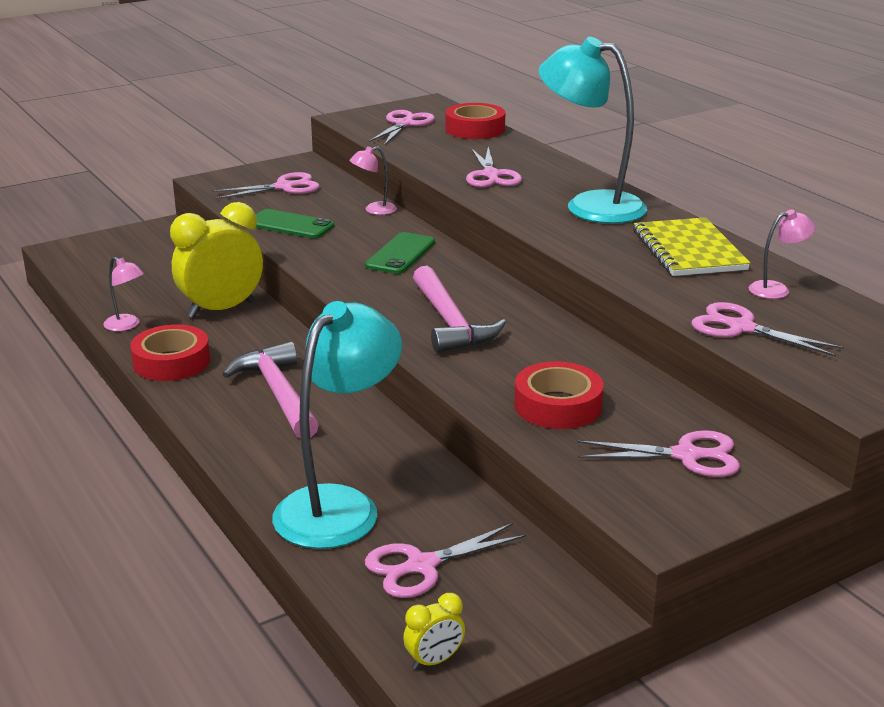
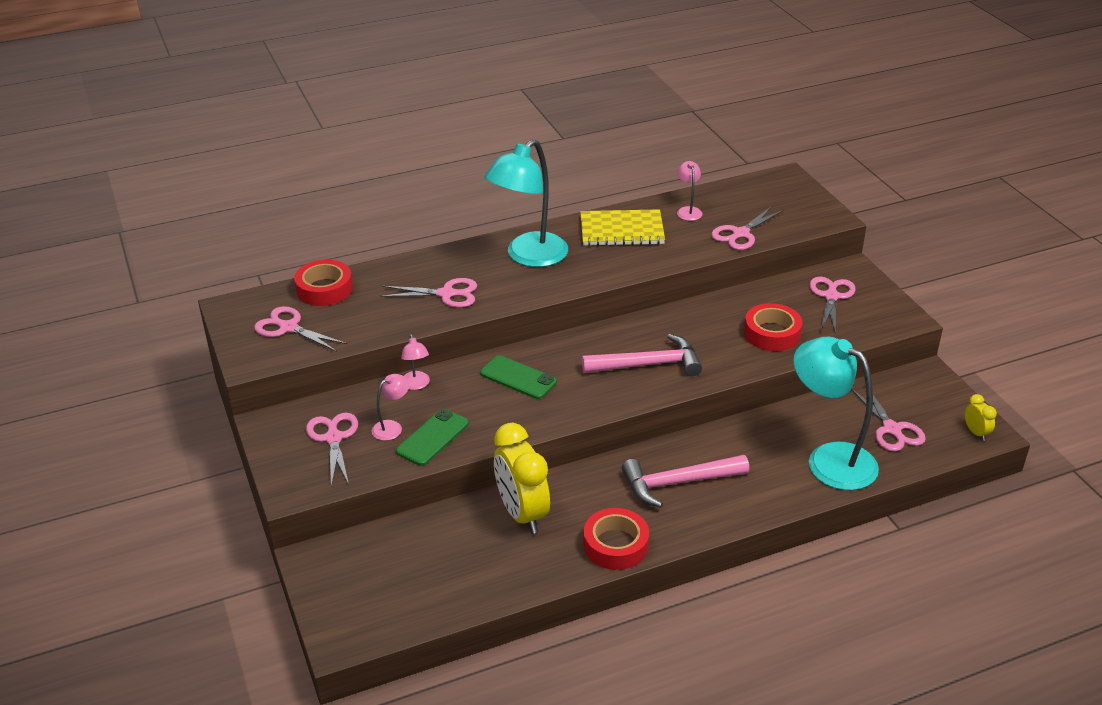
camera: 80 degrees left, 10 degrees up
(127, 325) = (539, 577): pink lamp -> pink lamp (392, 427)

